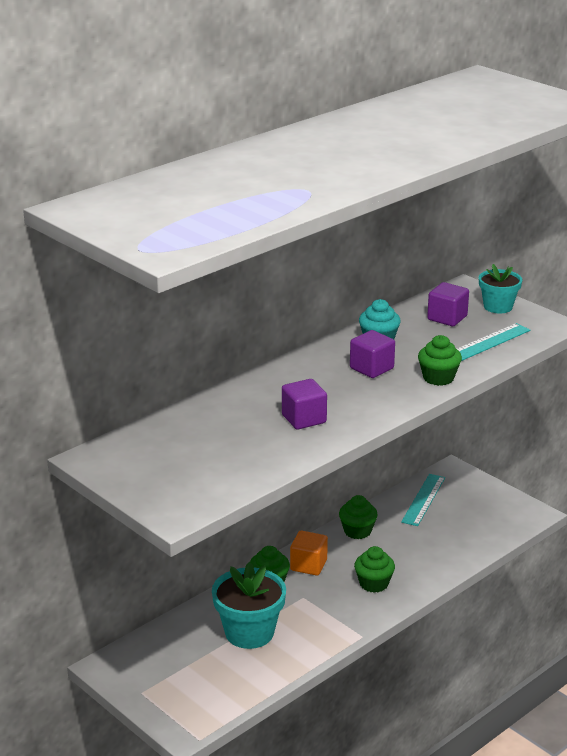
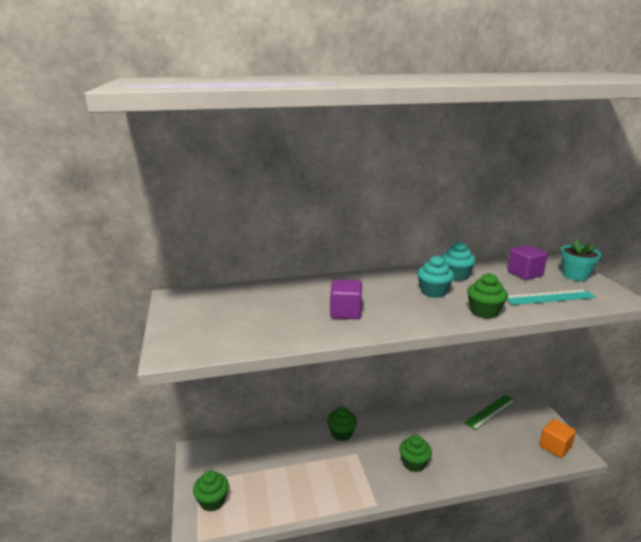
camera: 30 degrees right, 5 degrees down
(249, 632) = (300, 466): turquoise flower pot -> none
(308, 565) = (377, 430): orange cube -> orange cube (554, 447)
(357, 531) = (428, 418): green cupcake -> green cupcake (212, 501)
(371, 368) = (433, 292): purple cube -> turquoise cupcake
(423, 499) = (490, 412): turquoise ruler -> green ruler

